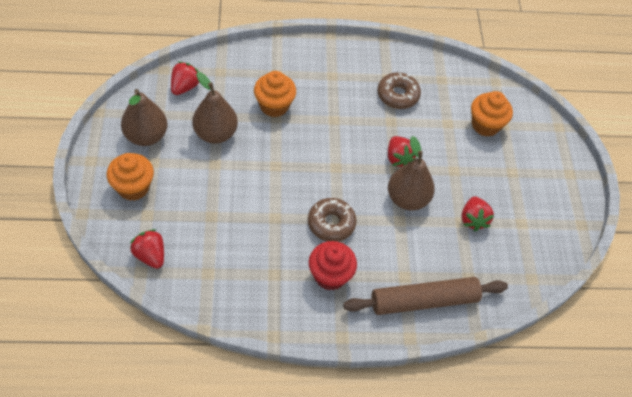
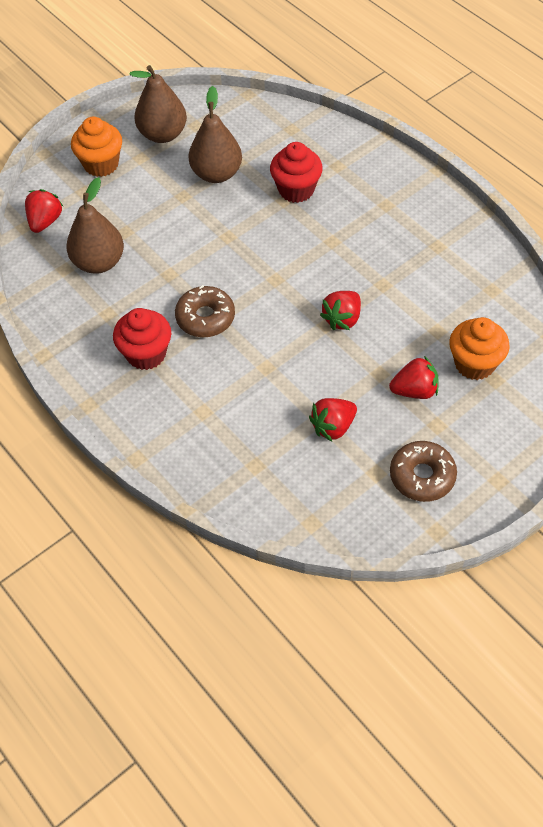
camera: 60 degrees right, 0 degrees up
(185, 87) = (245, 119): red strawberry -> red strawberry (414, 390)
(274, 106) = (296, 190): orange cupcake -> red cupcake
(397, 95) = (424, 268): brown donut -> brown donut (422, 476)
(407, 199) = (299, 357): brown pear -> brown pear (99, 262)
(424, 301) = (189, 444): brown rolling pin -> none

